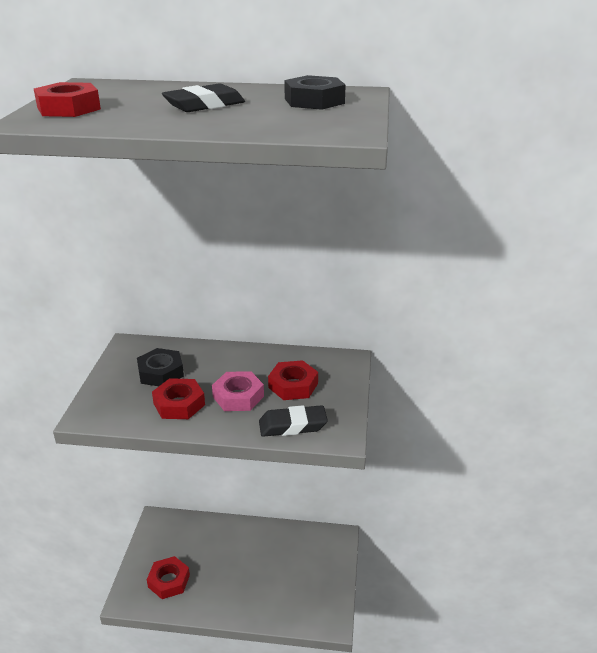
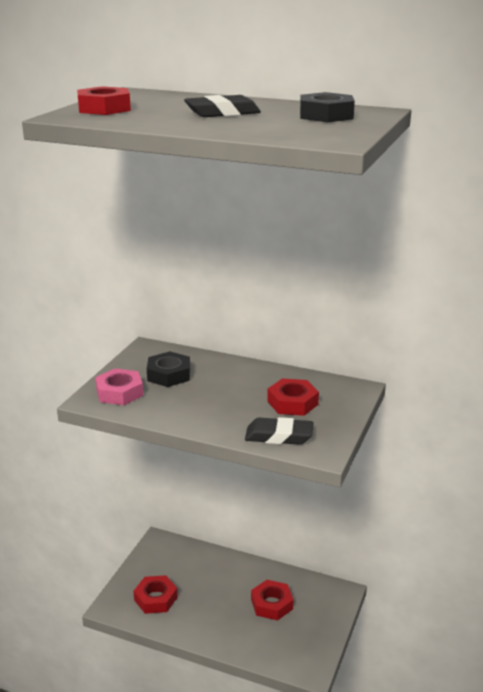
camera: 15 degrees right, 5 degrees down
(179, 404) = (177, 403): red nut -> red nut (272, 604)
(238, 396) = (235, 404): pink nut -> pink nut (119, 392)

